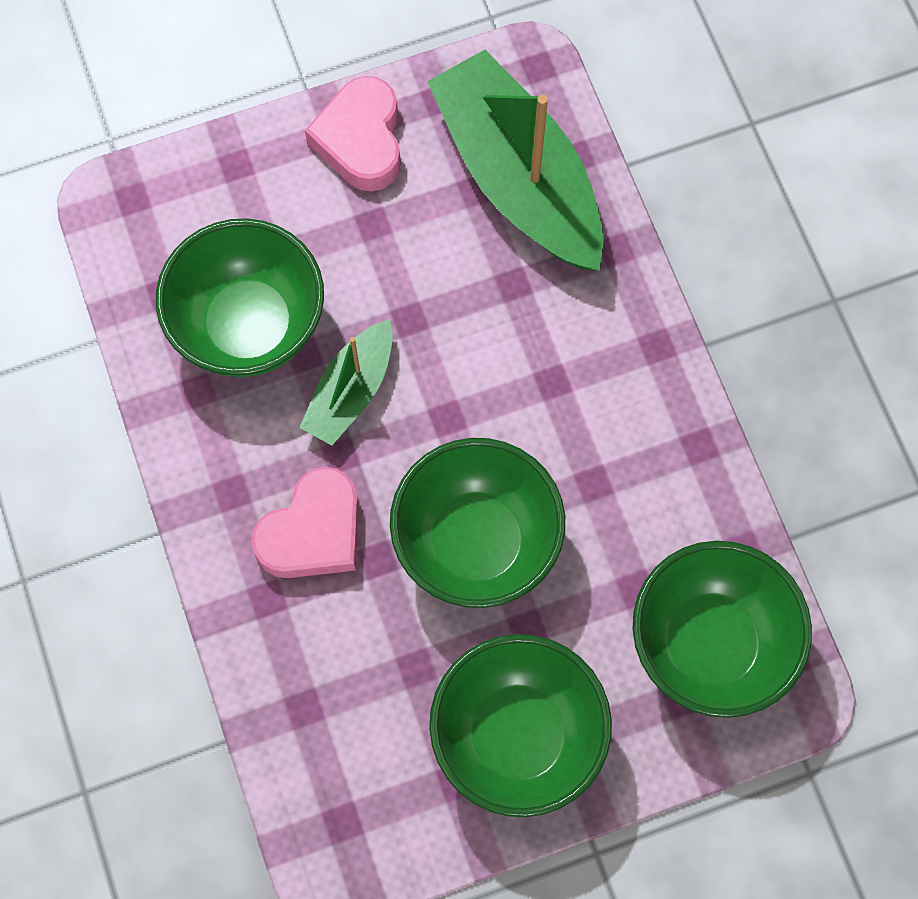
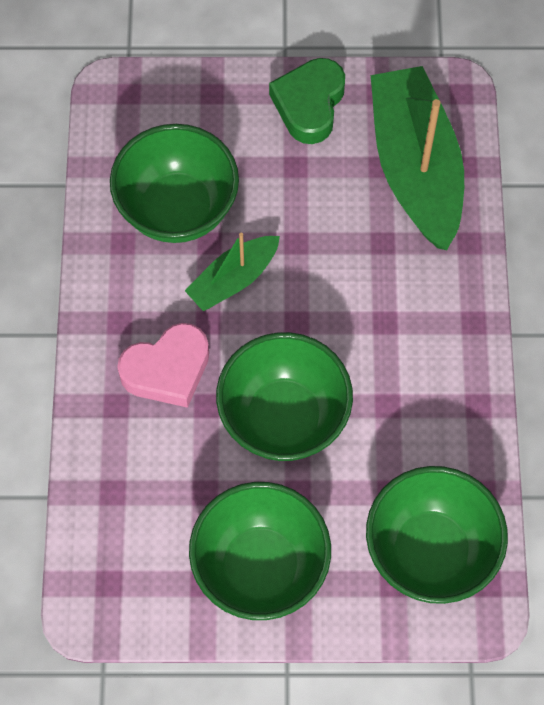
camera: 20 degrees right, 5 degrees down
(361, 140) = (309, 104): pink heart -> green heart

